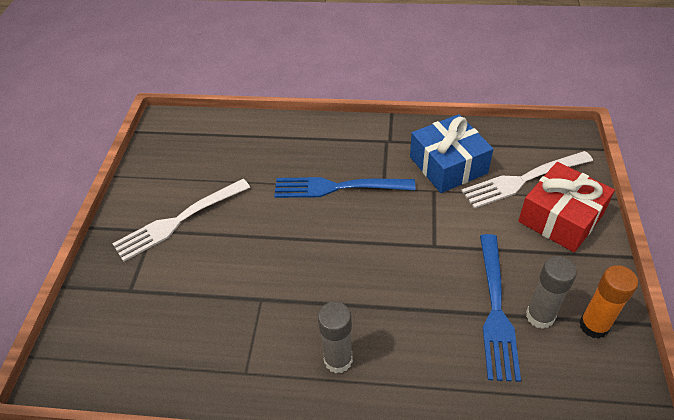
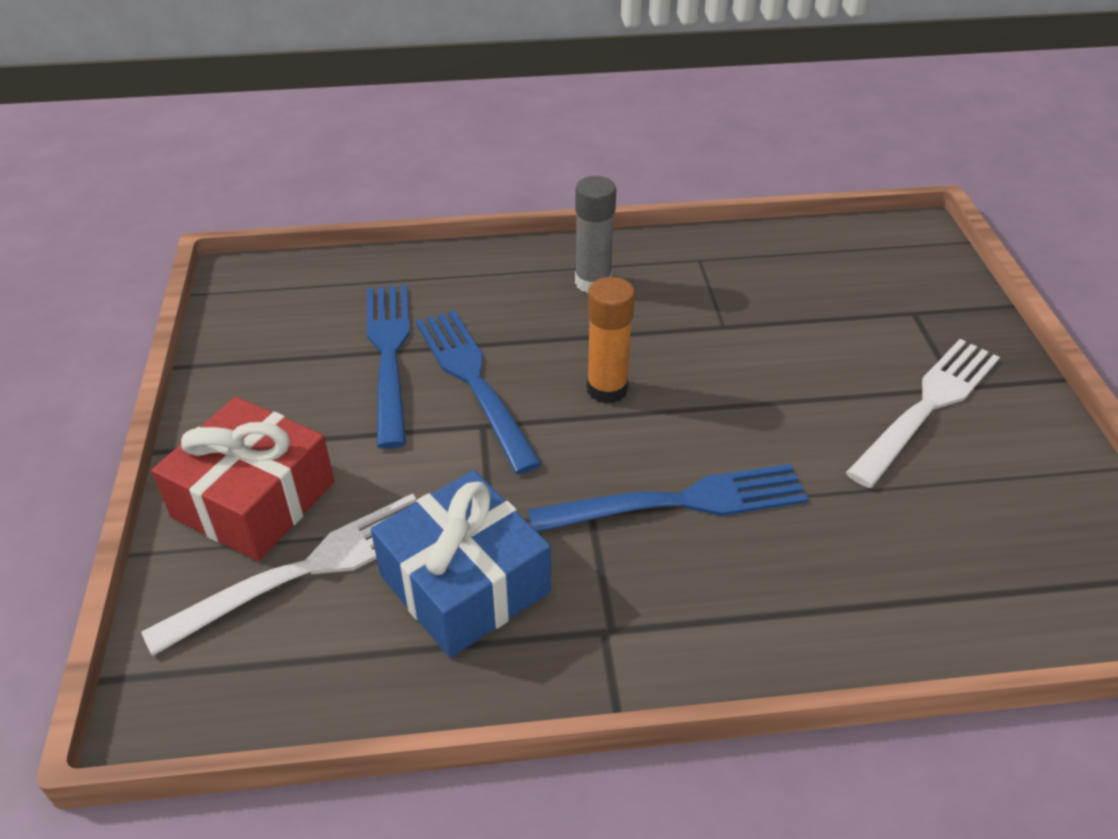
camera: 165 degrees right, 5 degrees down
(437, 277) = (474, 382): none -> blue fork
(540, 316) = (327, 355): grey glue stick -> none
(593, 325) = (255, 354): orange glue stick -> orange glue stick (607, 389)

